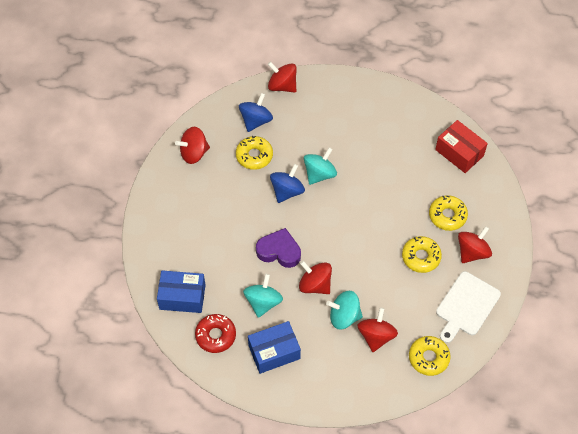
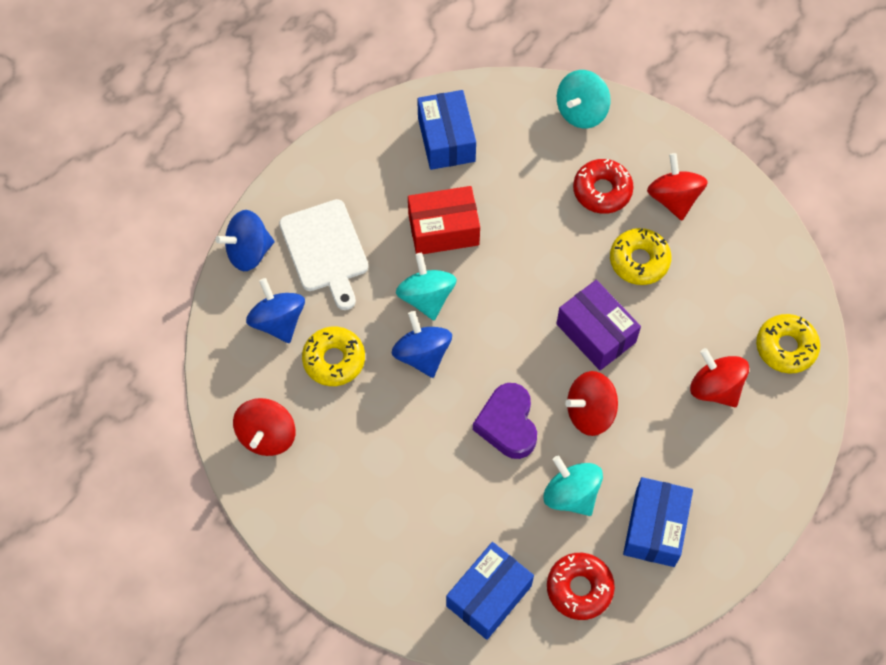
camera: 55 degrees left, 5 degrees up
(279, 251) = (507, 424): purple heart -> purple heart turned 60 degrees counterclockwise
(282, 86) = (249, 251): red spinning top -> blue spinning top
(344, 316) = (661, 407): turquoise spinning top -> turquoise spinning top (581, 111)
(362, 261) = (596, 333): none -> purple box
(415, 129) = (446, 139): none -> blue box
(447, 216) = (602, 191): yellow donut -> red donut
(459, 153) = (521, 115): red box -> red box (443, 229)
(466, 306) = (743, 257): white cutting board -> white cutting board (325, 250)

